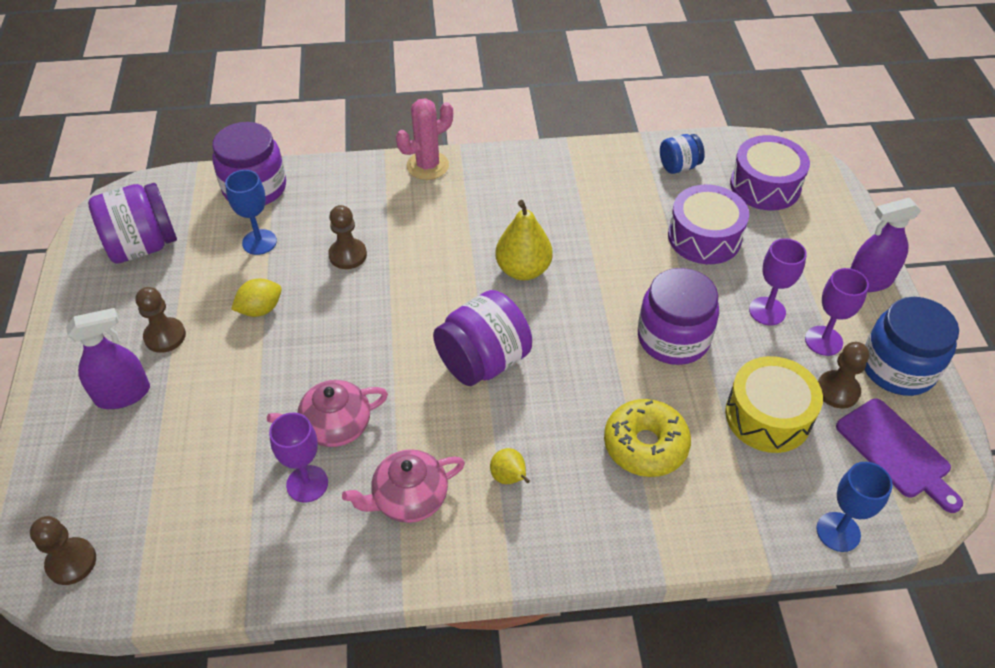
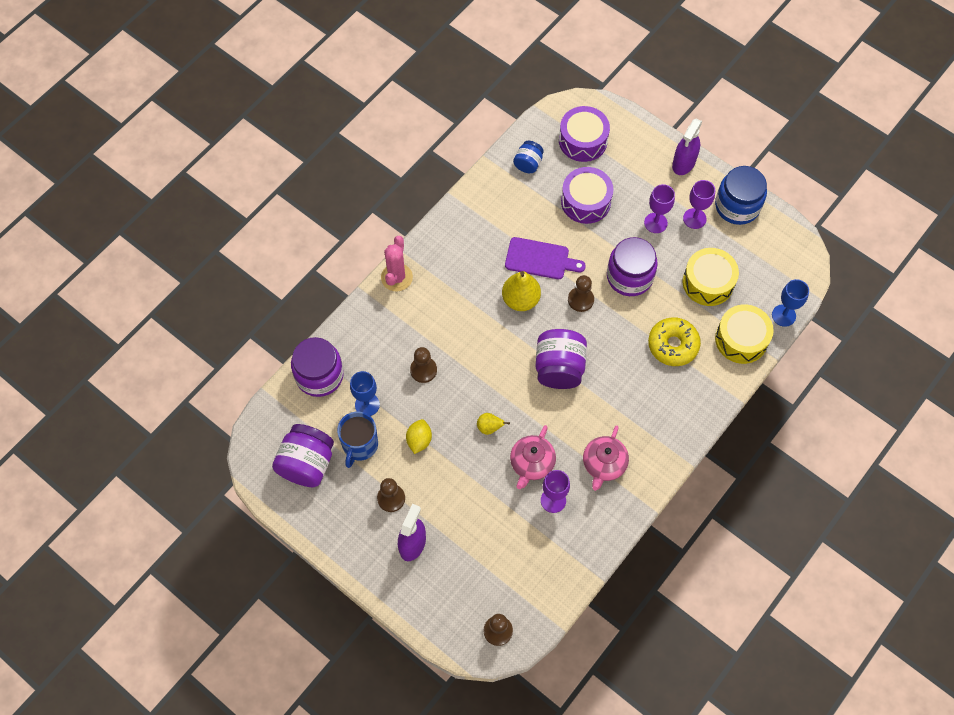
camera: 45 degrees left, 15 degrees up
(205, 269) = (360, 445): none -> blue mug
(509, 478) = (634, 414): yellow pear -> yellow pear (489, 427)
(745, 511) = (741, 339): none -> yellow drum
(837, 391) = (724, 242): brown pawn -> brown pawn (580, 300)
(896, 452) = (773, 254): purple cutting board -> purple cutting board (540, 259)

